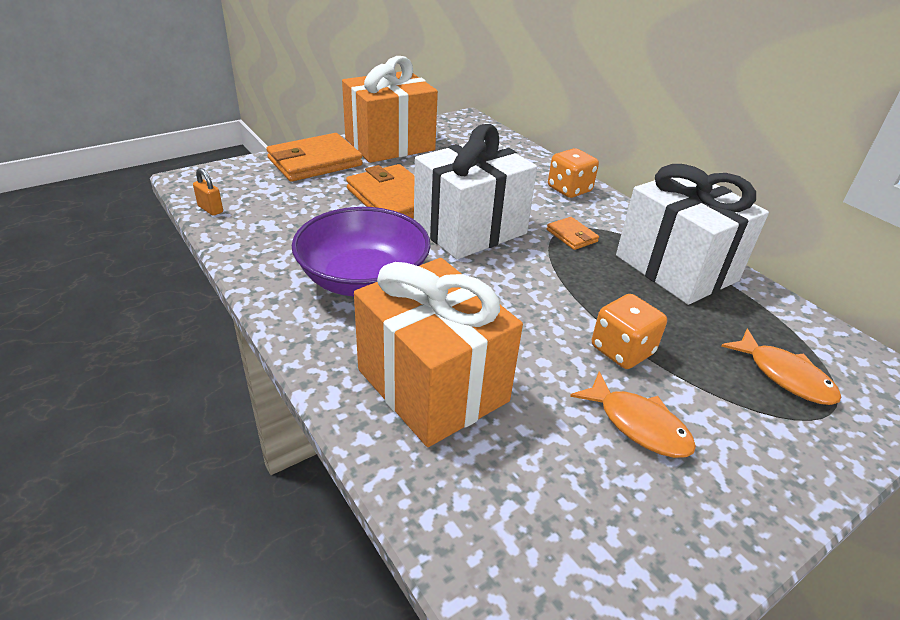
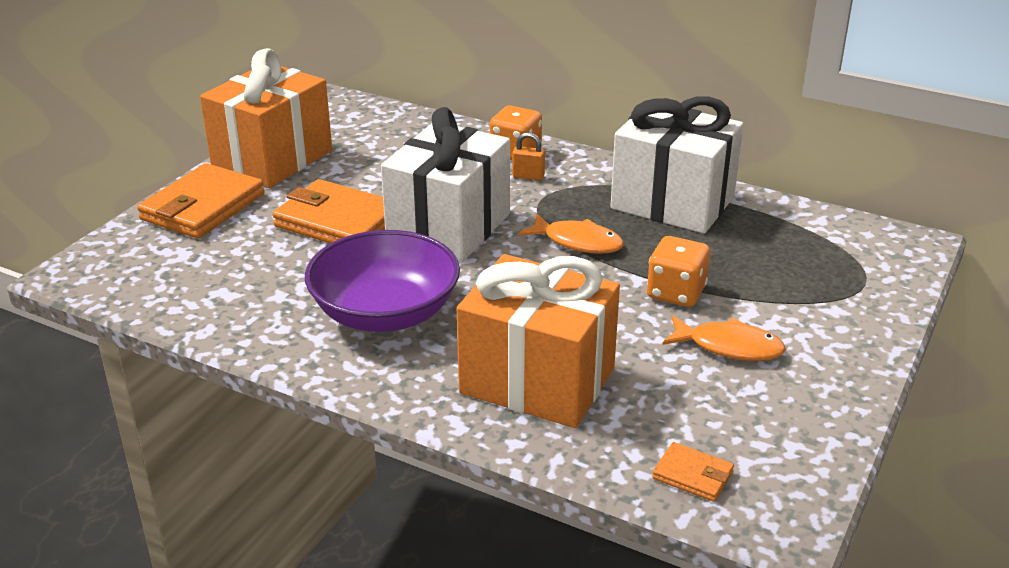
camera: 25 degrees left, 5 degrees down
(210, 209) = (136, 299): orange padlock -> orange padlock (528, 176)
(571, 236) = (555, 202): orange wallet -> orange wallet (692, 475)
(784, 376) = (816, 267): orange fish -> orange fish (578, 242)

